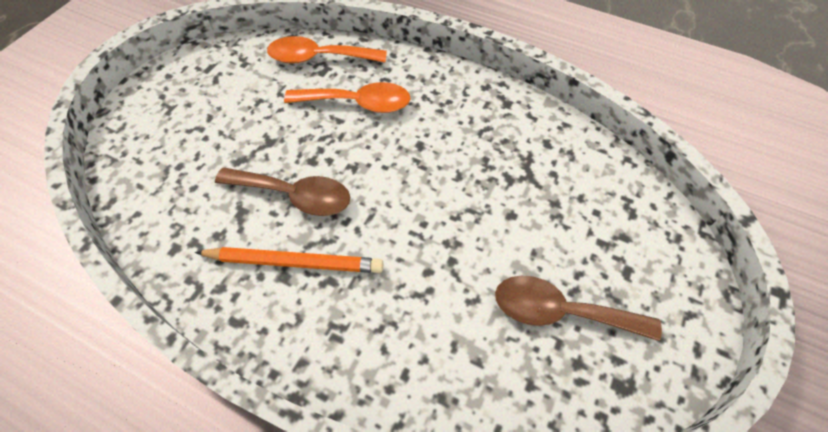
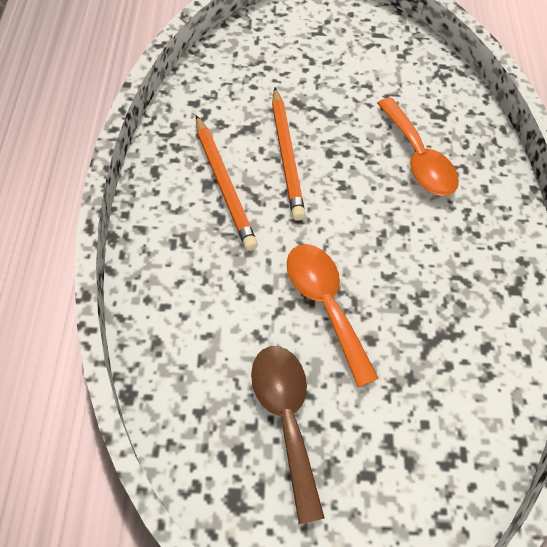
camera: 60 degrees right, 0 degrees up
(294, 195) = (286, 156): brown spoon -> orange pencil
(319, 58) = (450, 105): orange spoon -> orange spoon (325, 305)

